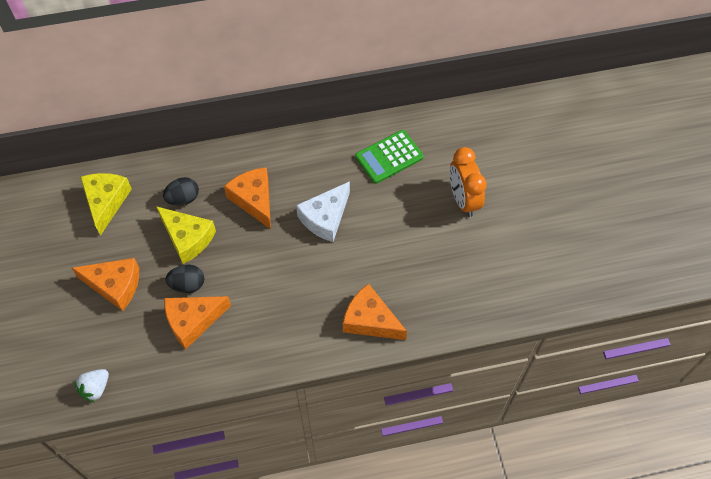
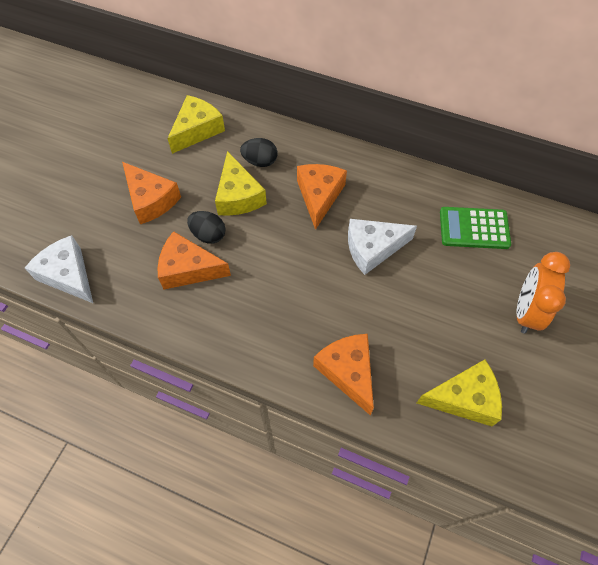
camera: 35 degrees right, 0 degrees up
(95, 388) = (68, 275): white strawberry -> white cheese
(460, 287) = (464, 398): none -> yellow cheese

